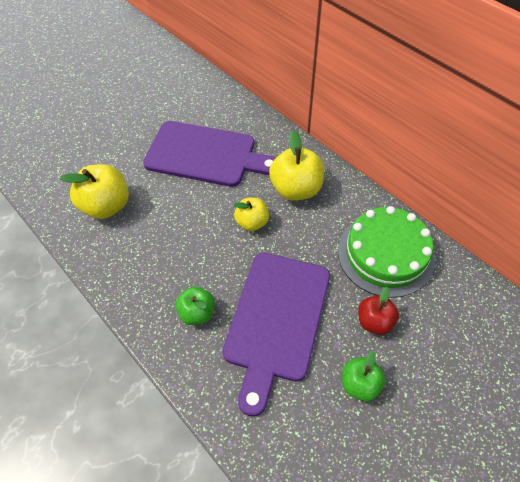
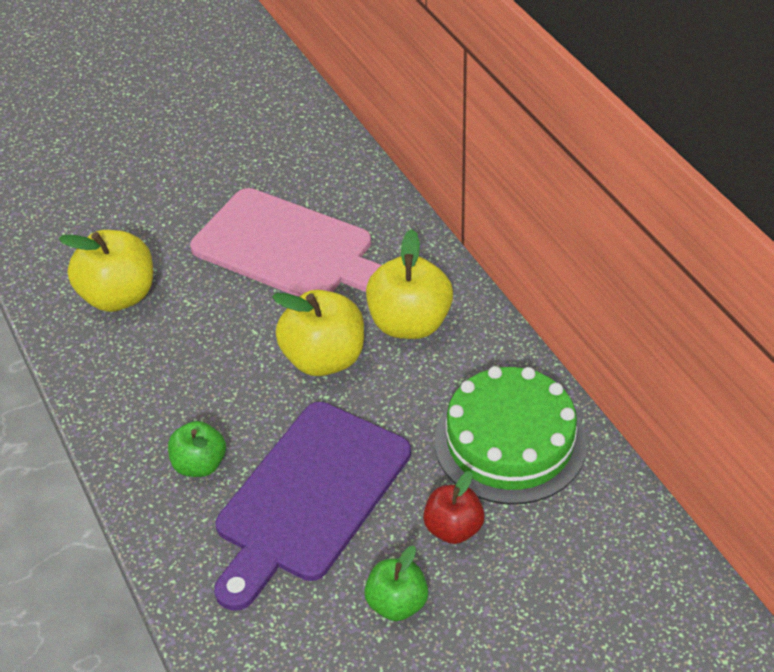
camera: 15 degrees right, 10 degrees down
(205, 155) = (289, 249): purple cutting board -> pink cutting board
(252, 222) = (324, 359): yellow apple -> yellow apple, size x1.63

